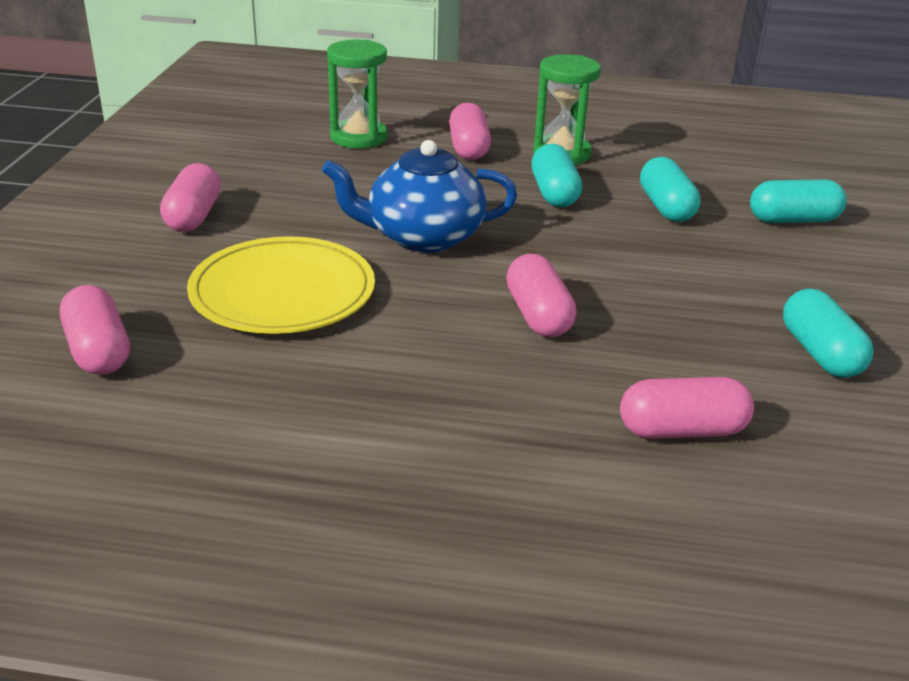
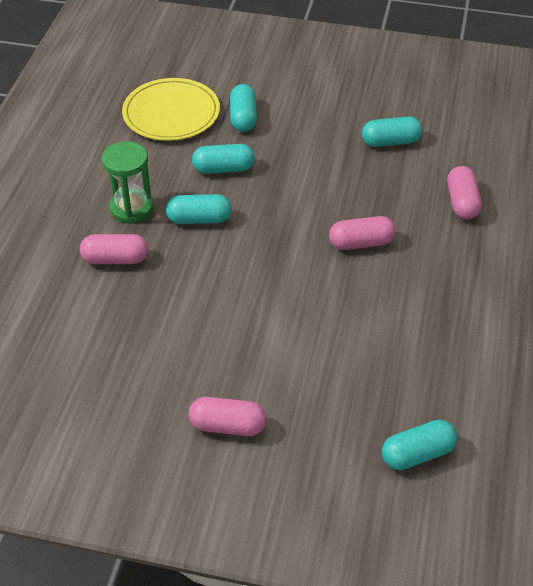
camera: 85 degrees left, 15 degrees up
(98, 351) = (417, 454): pink capsule -> turquoise capsule
(282, 292) = (340, 363): yellow plate -> yellow plate (171, 113)
(358, 137) = (84, 327): green hourglass -> none
(423, 237) = (263, 291): blue teapot -> none

